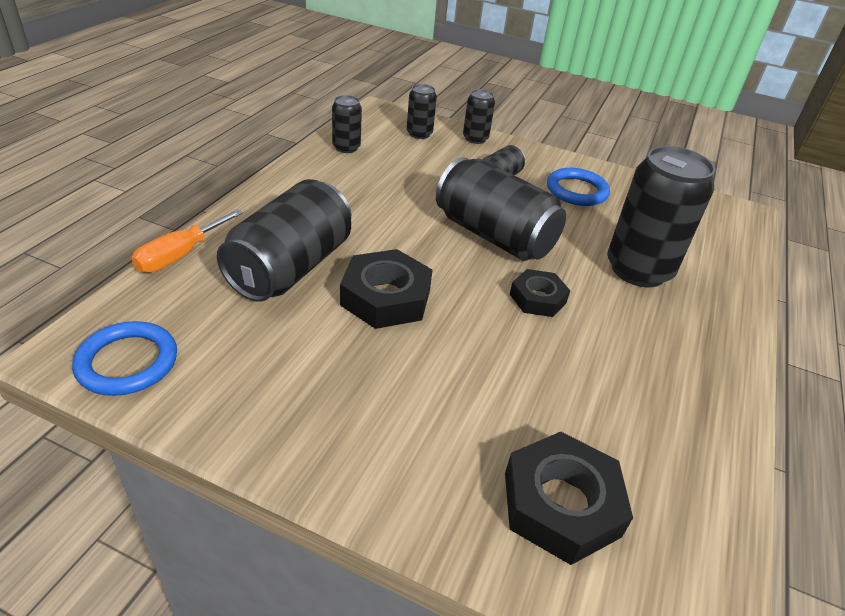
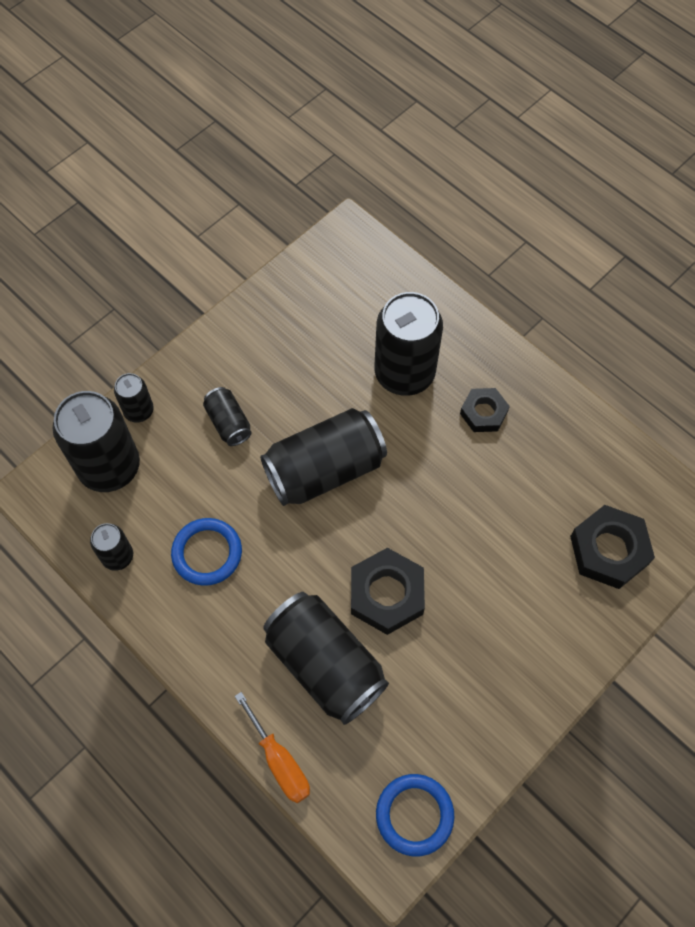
camera: 65 degrees left, 25 degrees up
(419, 134) = (109, 467): black can -> black can, size x2.01
(537, 298) = (419, 473): black nut -> black nut (483, 413)
(576, 191) = (272, 359): blue ring -> blue ring (207, 553)

